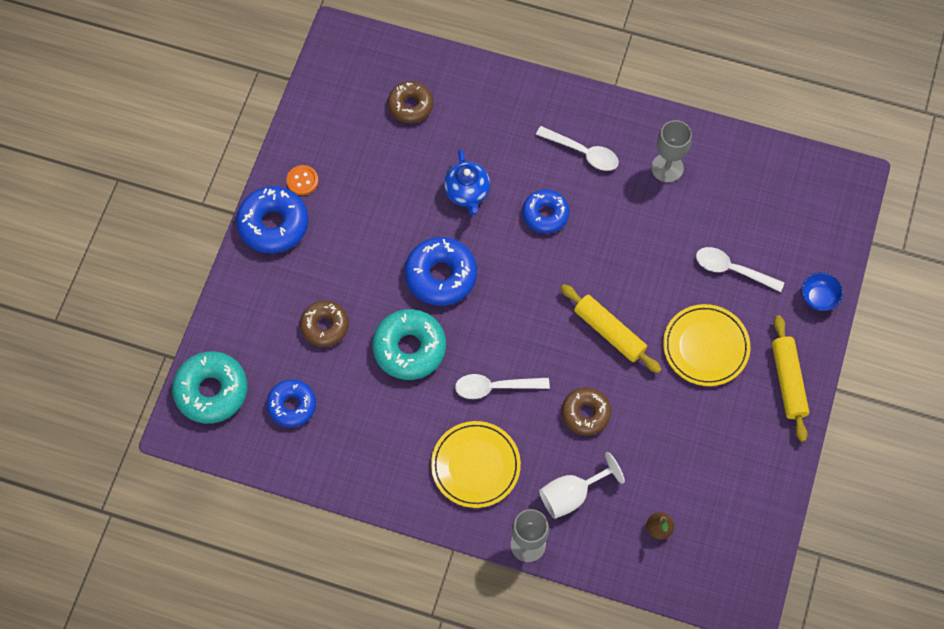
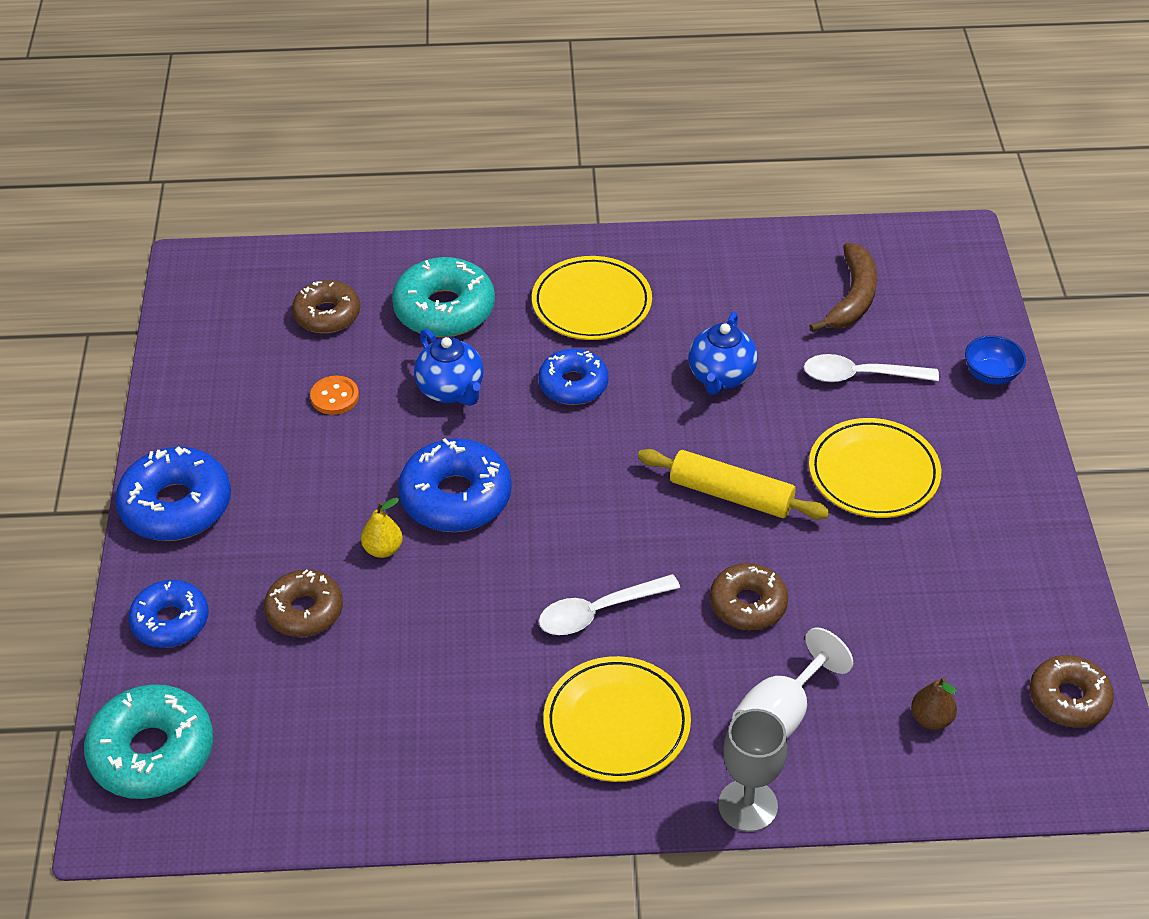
camera: 20 degrees left, 20 degrees down
(292, 405) = (292, 732): blue donut -> blue donut (170, 621)
(302, 181) = (201, 441): orange button -> orange button (334, 397)
(384, 298) = (383, 549): none -> yellow pear
(409, 348) = (447, 600): turquoise donut -> turquoise donut (444, 309)
(583, 152) = (591, 303): white spoon -> yellow plate
(641, 240) = (720, 377): none -> blue teapot
(667, 168) = (713, 290): grey goblet -> none
(747, 545) = (1068, 699): none -> brown donut
(756, 205) = (852, 298): none -> brown banana
(787, 381) = (1006, 480): yellow rolling pin -> none

